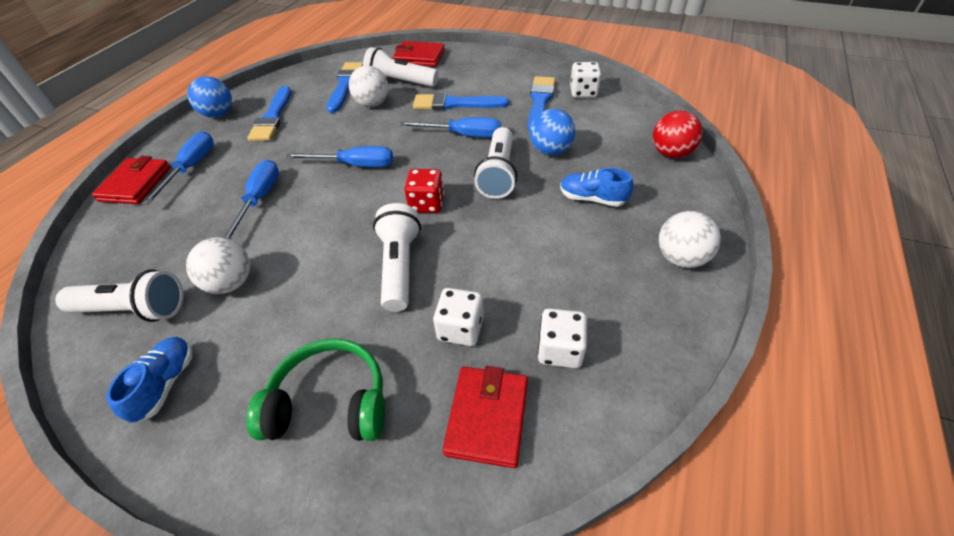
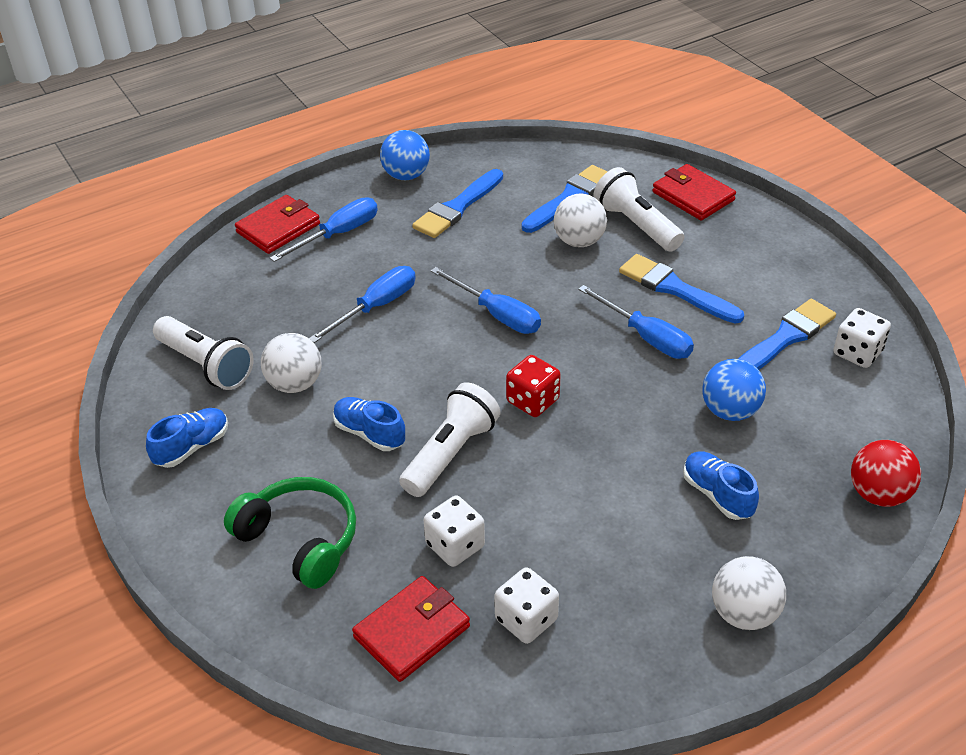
camera: 35 degrees right, 5 degrees down
(324, 286) = (369, 433): none -> blue shoe
(498, 174) = (640, 407): white flashlight -> none

